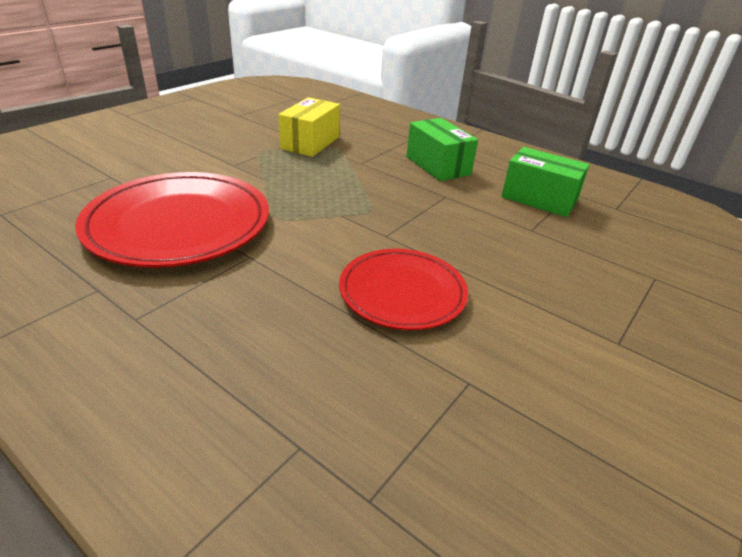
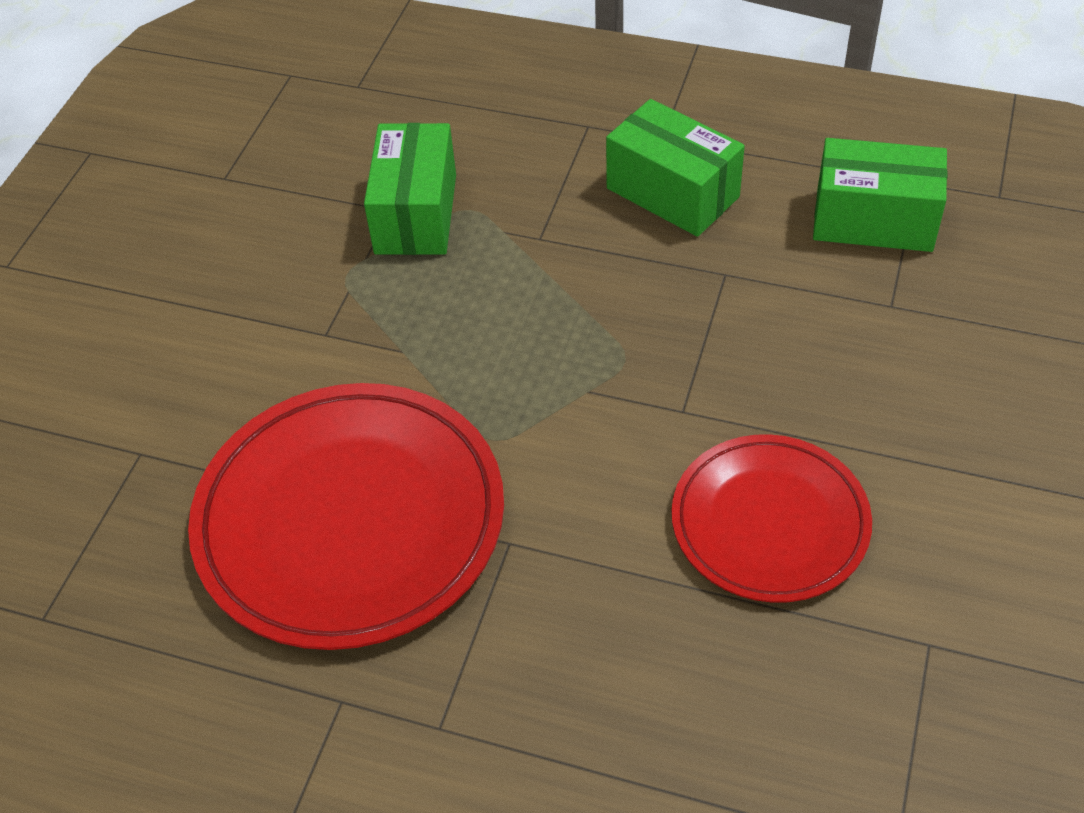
camera: 15 degrees left, 15 degrees up
(310, 143) = (416, 214): yellow box -> green box

